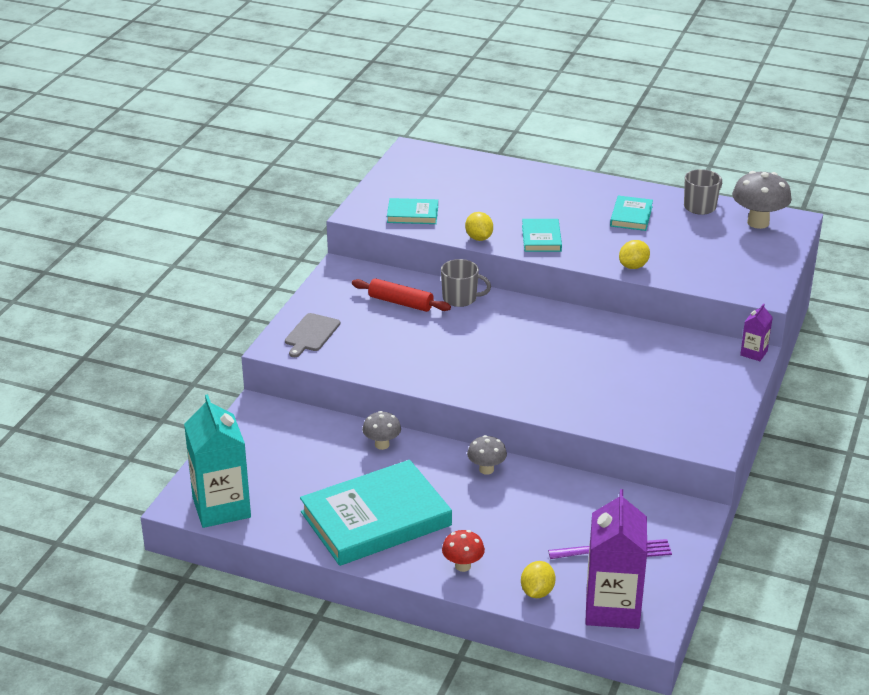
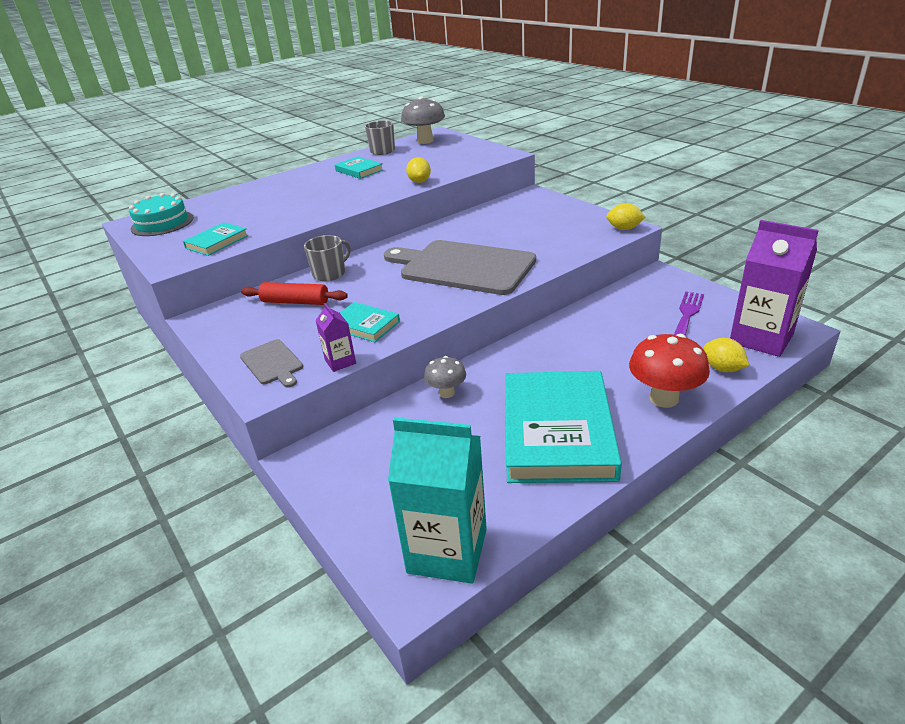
camera: 55 degrees left, 0 degrees up
(400, 303) = (295, 302): red rolling pin -> red rolling pin turned 45 degrees clockwise
(423, 167) = (162, 223): none -> turquoise cake
(463, 566) = (664, 398): red mushroom -> red mushroom, size x1.68
(479, 238) = (297, 224): yellow lemon -> yellow lemon (624, 229)
(486, 469) = (534, 346): grey mushroom -> none
(534, 368) = (463, 267): none -> grey cutting board
(541, 238) = (336, 202): turquoise book -> turquoise book (365, 325)
(753, 353) = (532, 192): purple carton -> purple carton (340, 362)

